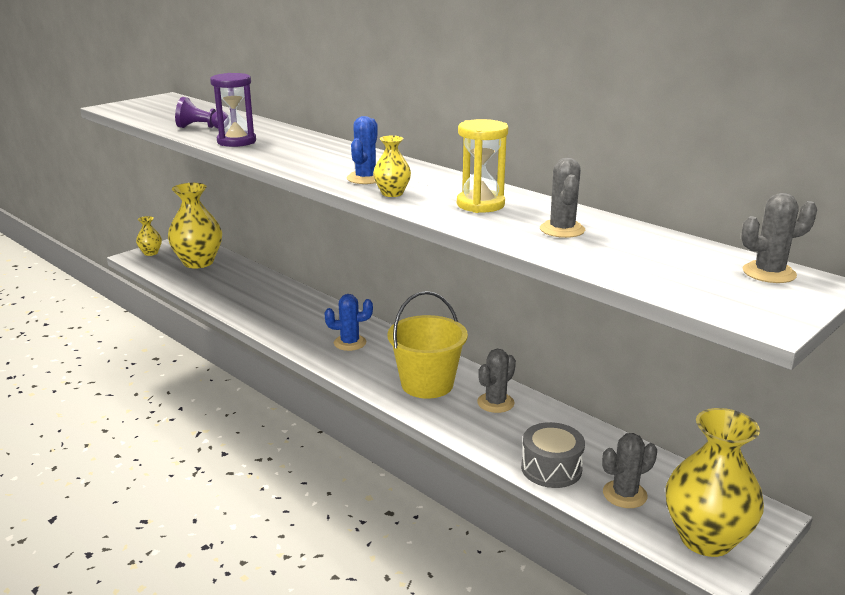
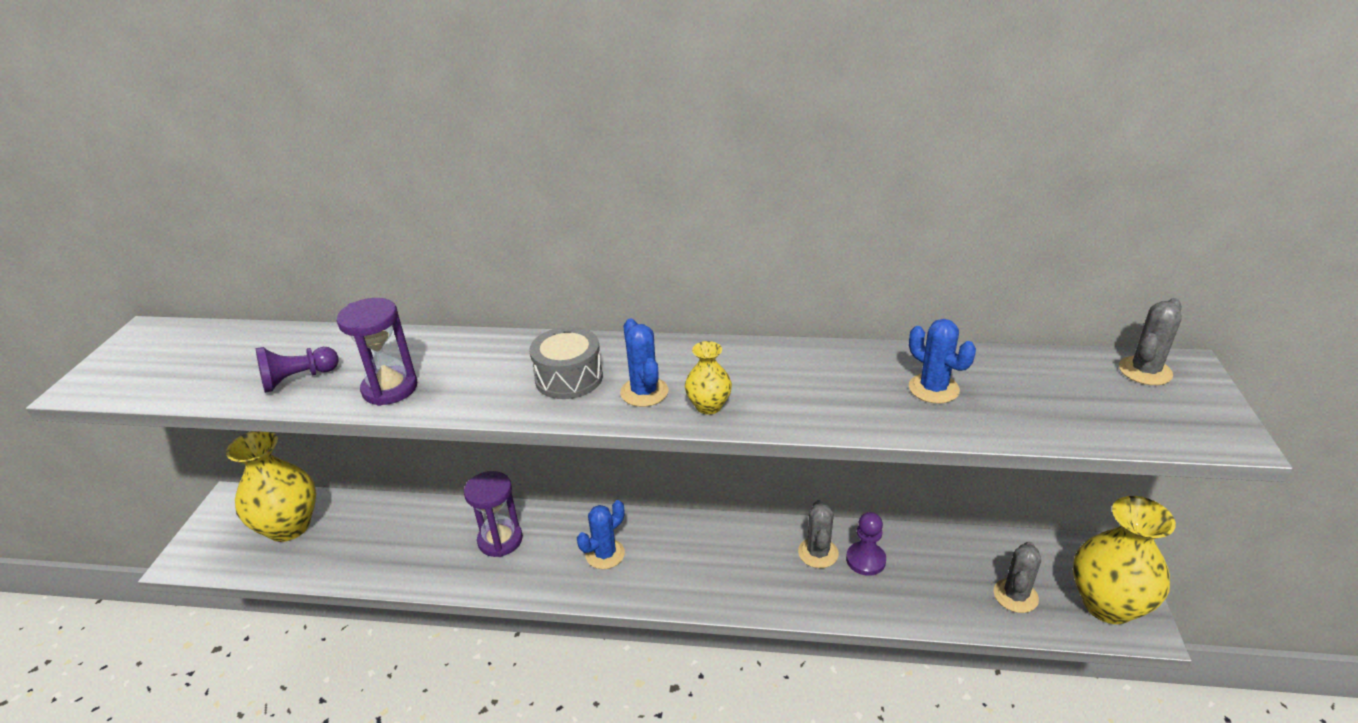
camera: 35 degrees left, 10 degrees up
(150, 253) = (201, 543): yellow vase -> none
(298, 311) = (500, 540): none -> purple hourglass
(427, 384) = (737, 566): yellow bucket -> none
(480, 204) = (815, 383): yellow hourglass -> none
(527, 422) = (865, 560): none -> purple pawn
(551, 468) = (939, 603): grey drum -> grey drum (569, 378)
(562, 230) = (933, 388): grey cactus -> blue cactus

